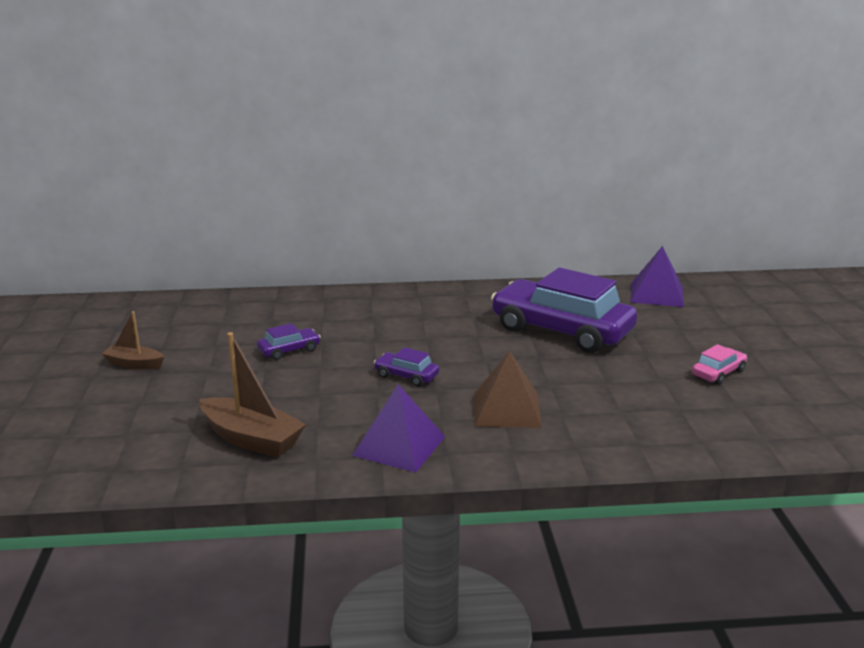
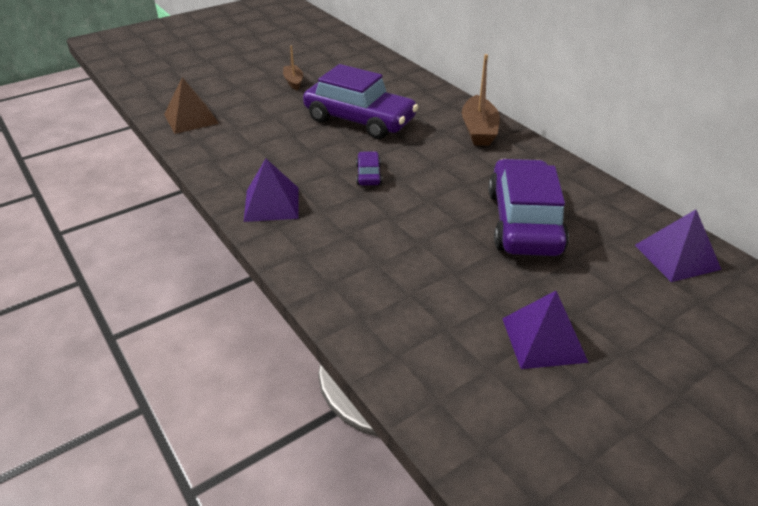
camera: 60 degrees right, 15 degrees up
(251, 439) = (240, 149): brown boat -> brown boat (478, 130)
(289, 350) = (359, 120): purple car -> purple car, size x2.40
(507, 409) = (359, 234): brown pyramid -> brown pyramid (191, 118)
(718, 373) = (544, 339): pink car -> purple pyramid

